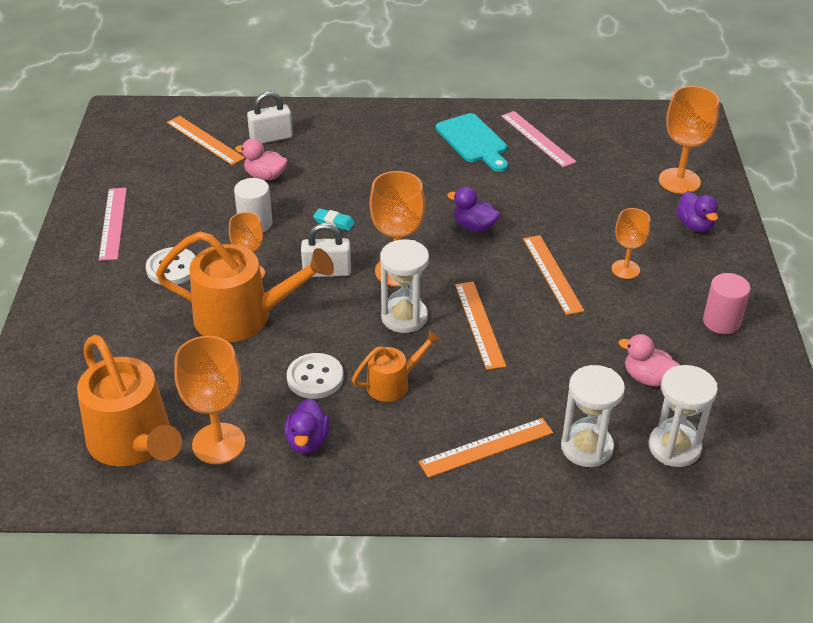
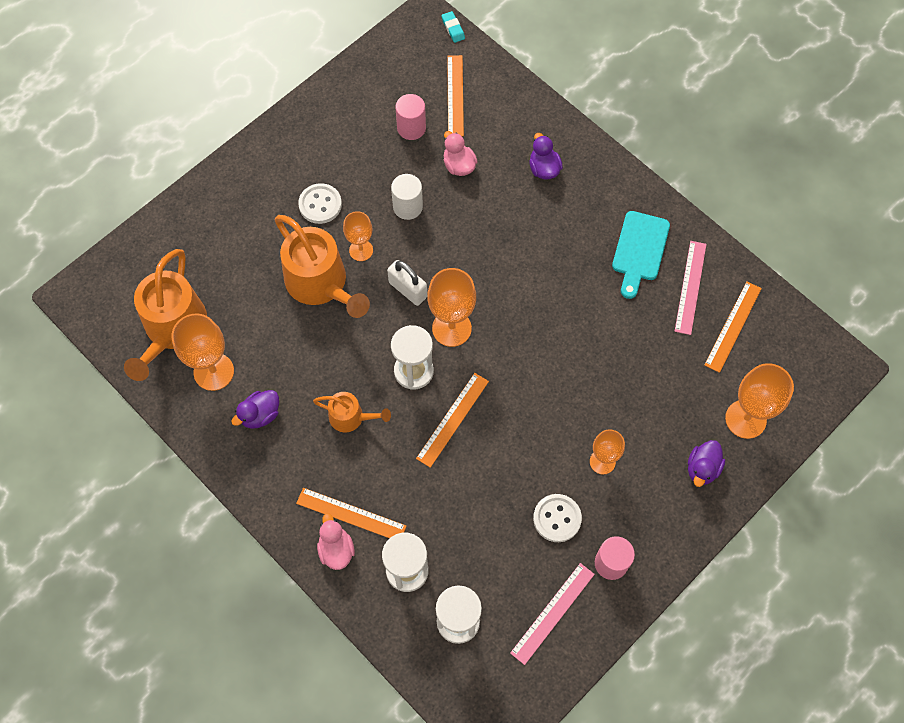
camera: 45 degrees right, 25 degrees up
(113, 223) = (323, 132): pink ruler -> pink ruler (552, 613)
(192, 178) = (411, 128): none -> pink cylinder
(271, 138) = (501, 129): white padlock -> none
(315, 378) = (312, 371): white button -> white button (557, 518)
(334, 222) = (458, 248): turquoise eraser -> turquoise eraser (453, 28)
(474, 226) = (545, 333): purple duck -> purple duck (544, 169)
(552, 274) = (548, 421): orange ruler -> orange ruler (733, 326)
(647, 378) = (506, 558): pink duck -> pink duck (336, 549)

